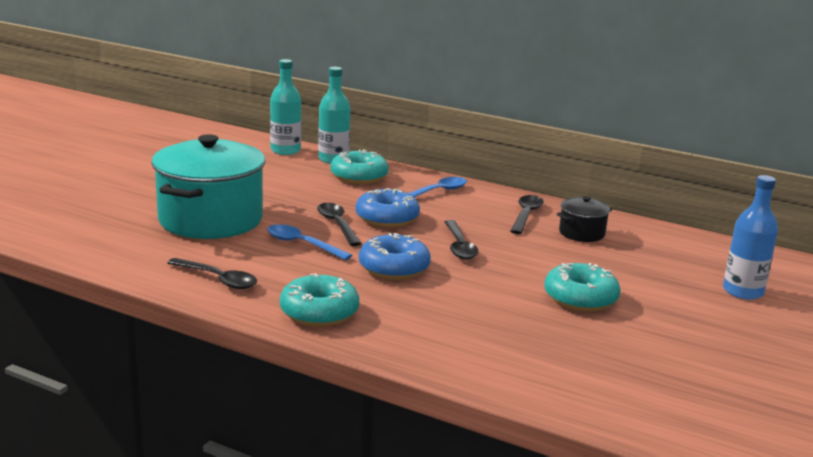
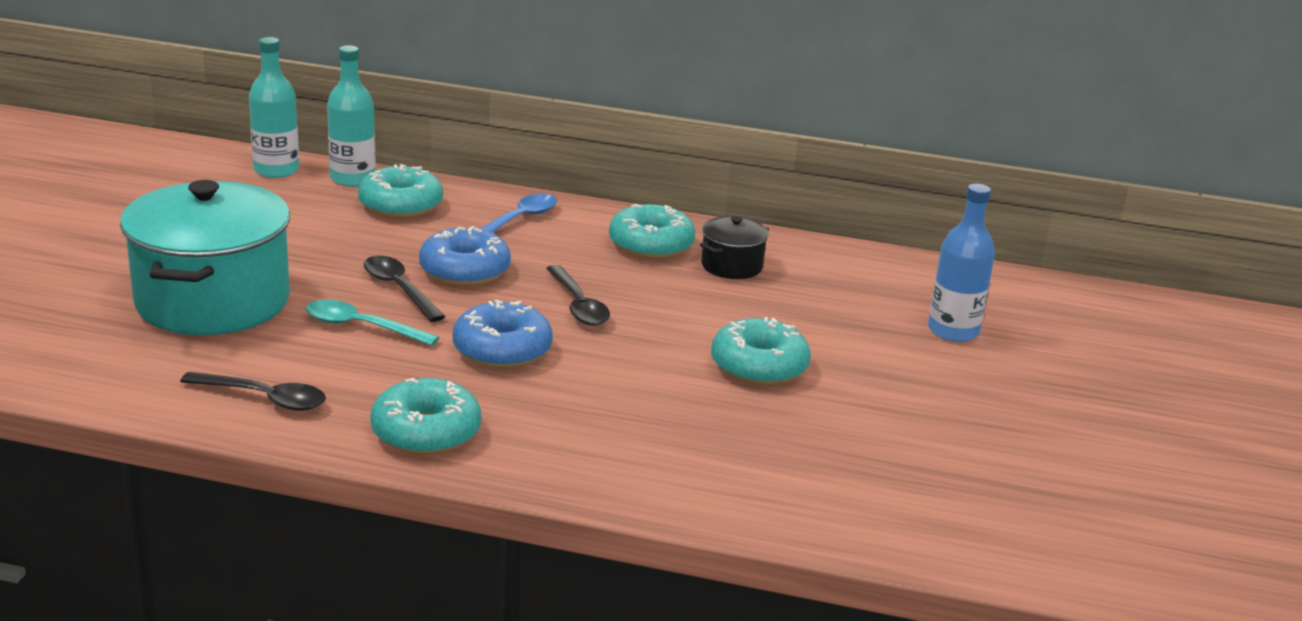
camera: 15 degrees left, 5 degrees up
(302, 244) = (361, 327): blue spoon -> turquoise spoon
(526, 215) = (651, 245): black spoon -> turquoise donut

